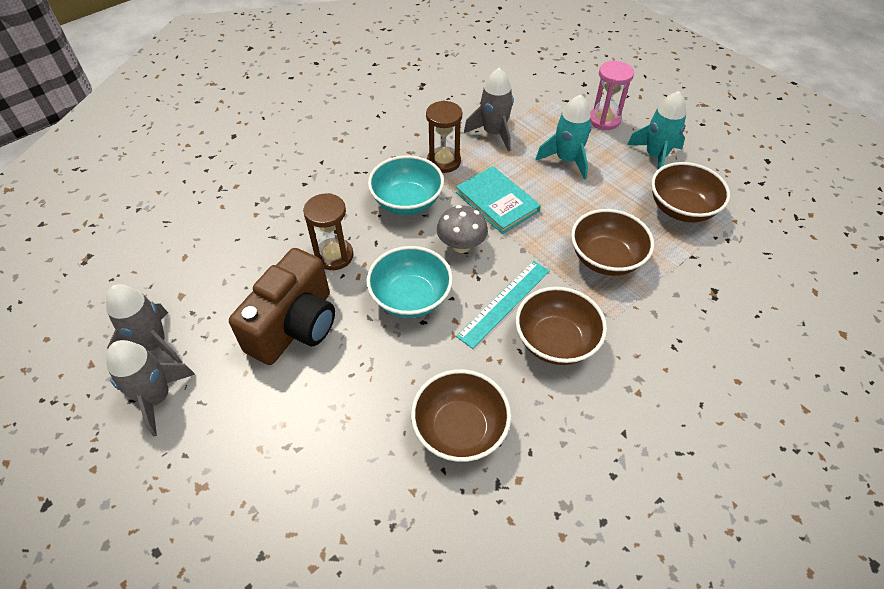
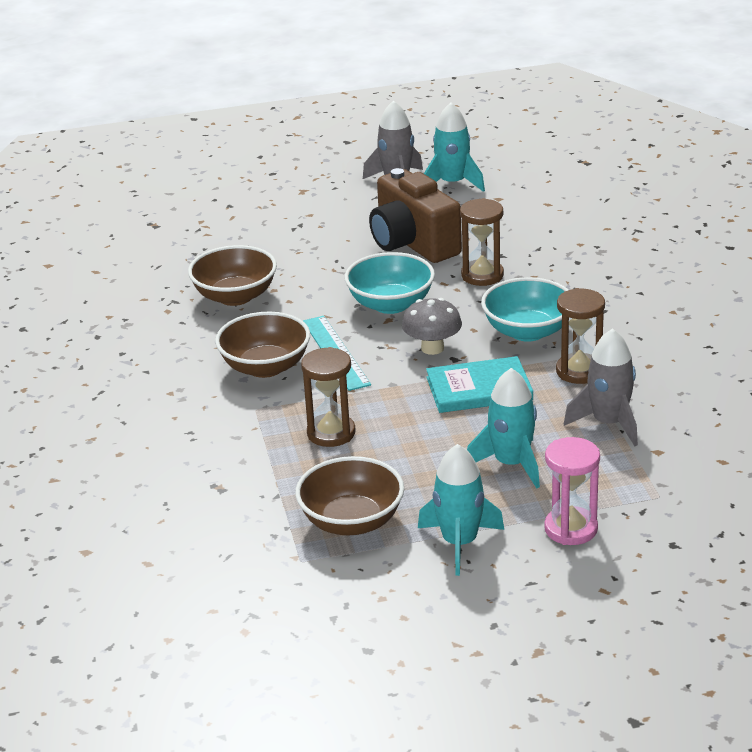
camera: 120 degrees right, 20 degrees down
(154, 344) = (452, 183): grey rocket -> turquoise rocket
(605, 258) = (331, 433): brown bowl -> brown hourglass

